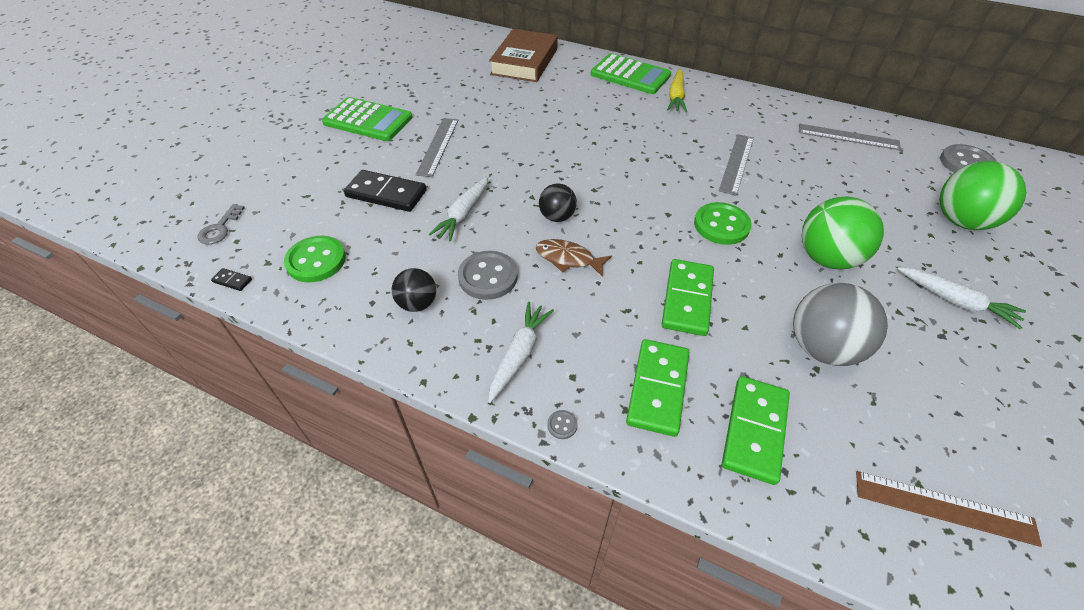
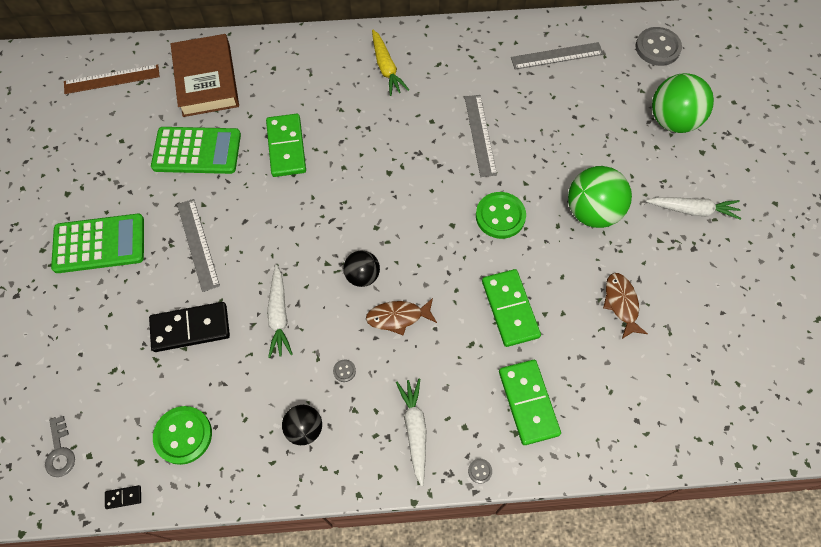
camera: 30 degrees left, 15 degrees up
(488, 277) = (344, 371): grey button -> grey button, size x0.41
(630, 75) = (326, 54): green calculator -> green calculator (197, 151)
(755, 430) = (606, 400): green domino -> green domino (286, 147)
(822, 348) = (621, 303): grey ball -> brown fish
(944, 507) = (735, 392): brown ruler -> brown ruler (112, 79)

